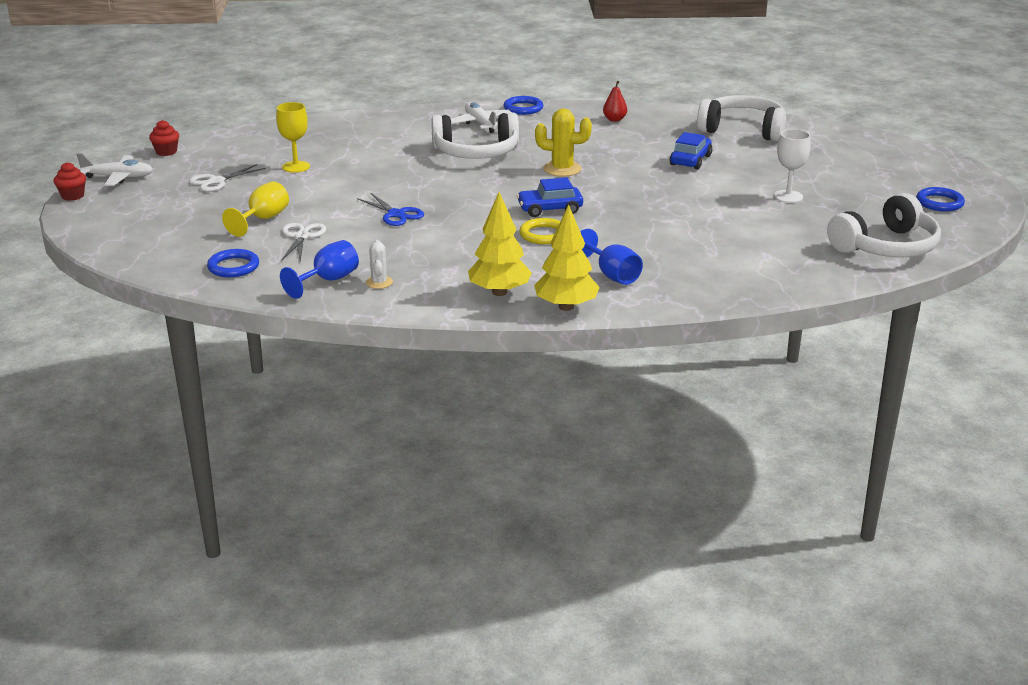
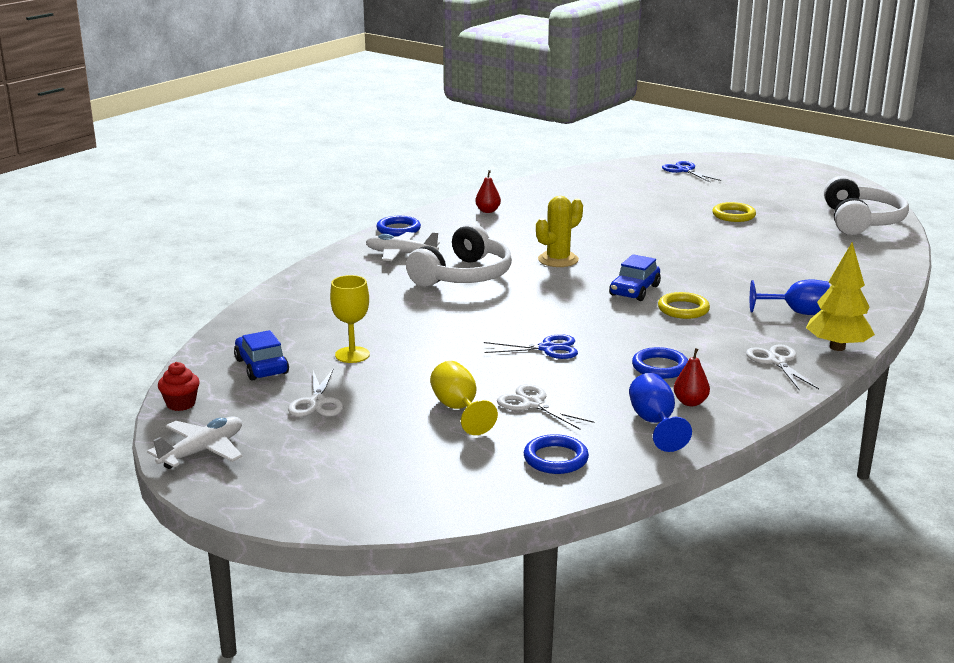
camera: 50 degrees left, 5 degrees down
(72, 196) = (206, 493): red cupcake -> none
(379, 282) = (690, 402): white cactus -> red pear
(499, 292) = (777, 362): yellow tree -> white scissors
(690, 160) = (616, 217): blue car -> blue car (261, 366)
(743, 130) = (587, 185): white headphones -> none
(788, 196) = (733, 215): white goblet -> yellow ring
(860, 150) = (684, 170): none -> blue scissors
(939, 203) = (809, 184): blue ring -> blue ring (660, 367)

